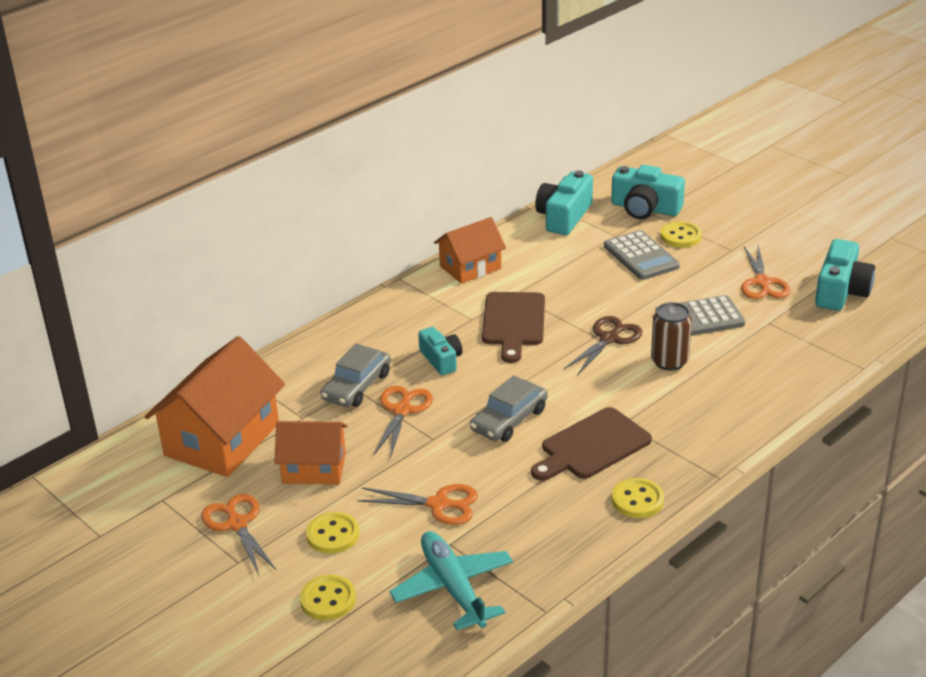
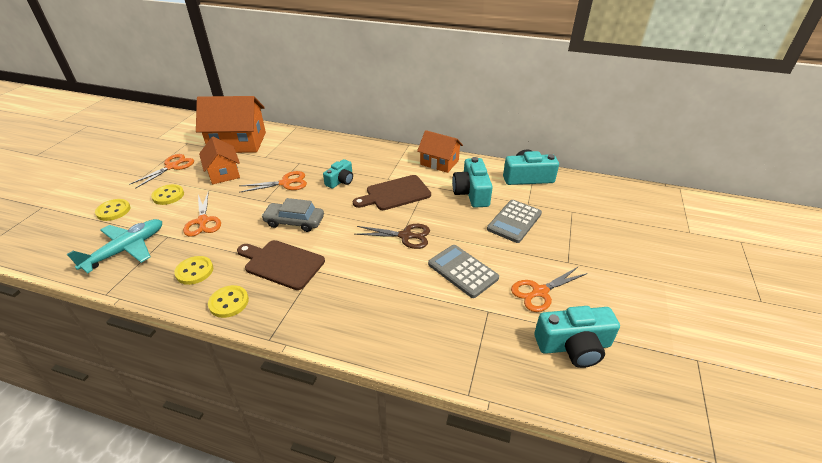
camera: 60 degrees right, 5 degrees up
(357, 386) = (300, 163): grey car -> none
(645, 208) = (574, 206): turquoise camera -> turquoise camera (471, 193)
(669, 361) = (398, 271): brown can -> none
(680, 236) = (558, 232): yellow button -> yellow button (194, 271)

